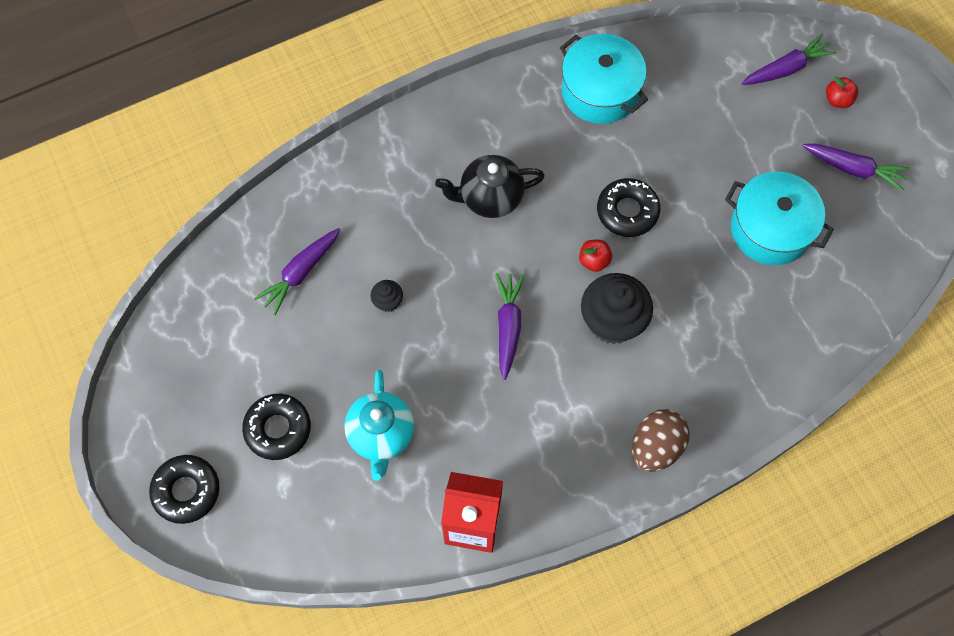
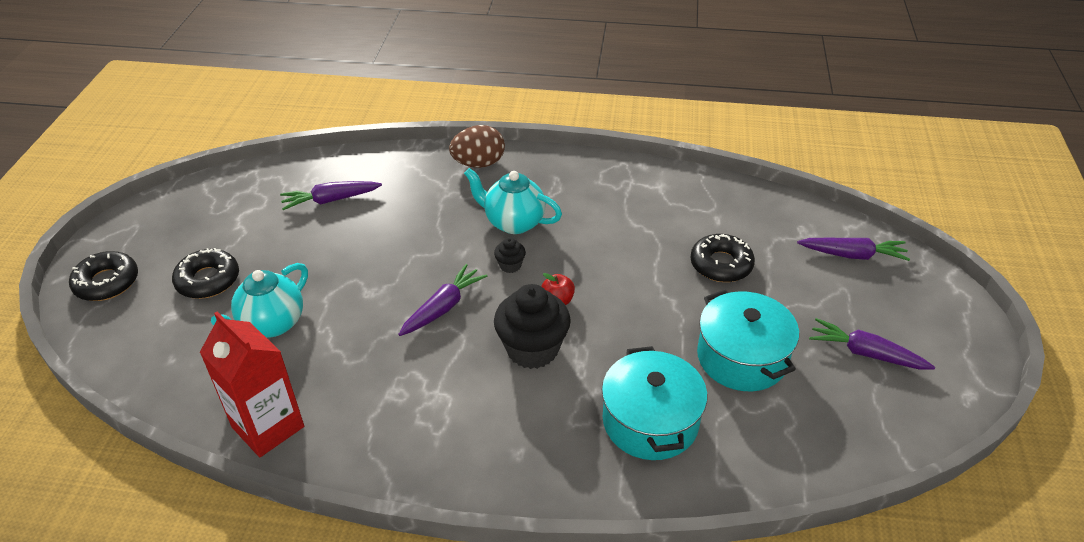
camera: 35 degrees right, 25 degrees down
(388, 302) = (370, 246): black cupcake -> black cupcake (510, 265)
(490, 198) = (513, 222): black teapot -> turquoise teapot
(600, 91) = (667, 199): turquoise pot -> turquoise pot (650, 421)
(627, 211) = (618, 282): black donut -> black donut (721, 264)
(656, 447) = (480, 464): brown egg -> brown egg (478, 163)
(838, 100) = (888, 297): red apple -> none
(853, 169) = (866, 353): purple carrot -> purple carrot turned 150 degrees clockwise

